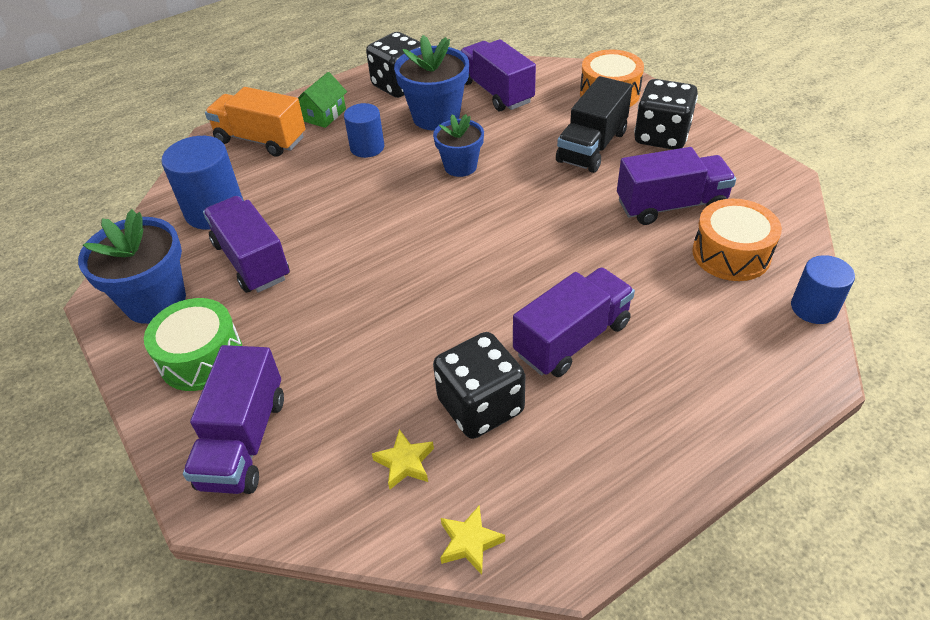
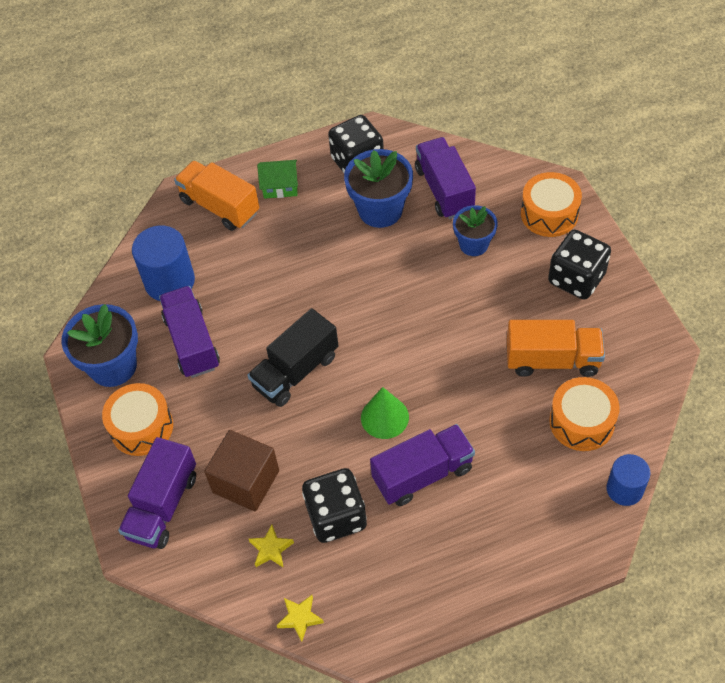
camera: 15 degrees right, 10 degrees up
(201, 357) = (141, 427): green drum -> orange drum
(323, 115) = (280, 186): green house -> green house turned 45 degrees clockwise
(351, 390) = (246, 481): none -> brown cube
(367, 147) = (310, 236): blue cylinder -> none
(460, 166) = (386, 276): blue flower pot -> blue flower pot (473, 244)
(504, 291) = (384, 417): none -> green cone
(592, 147) = (509, 277): black truck -> black truck (296, 371)
(670, 205) = (552, 360): purple truck -> orange truck

